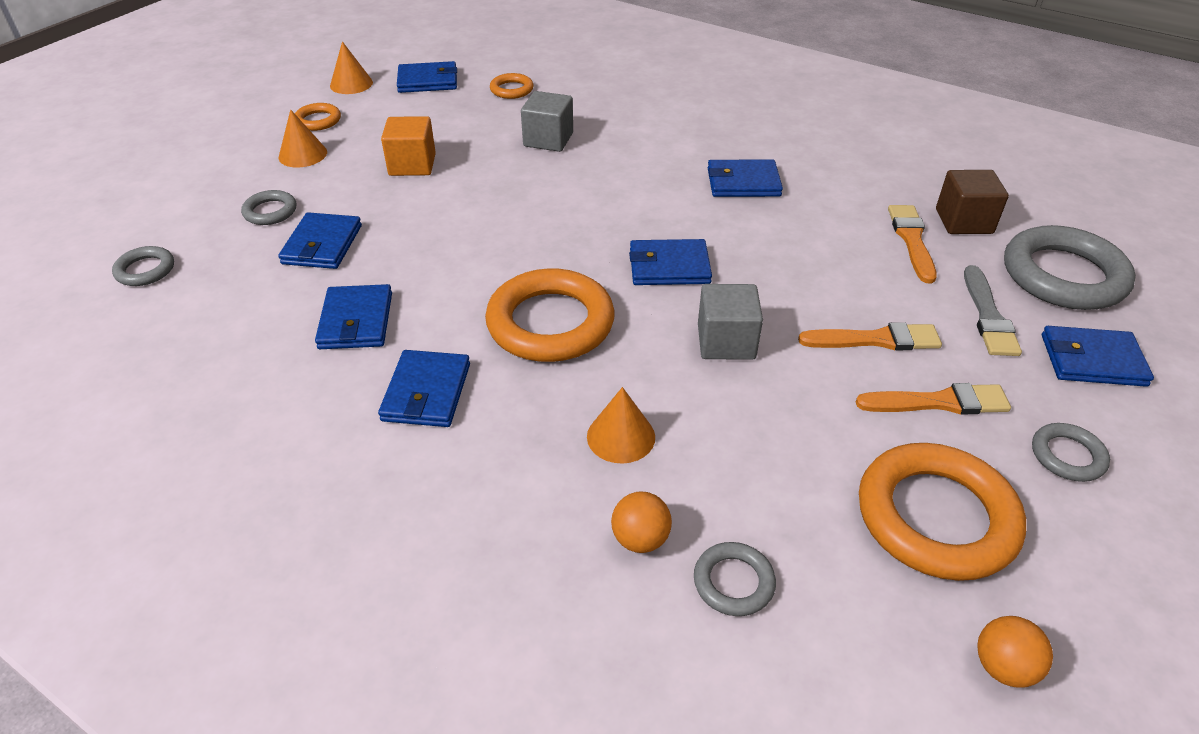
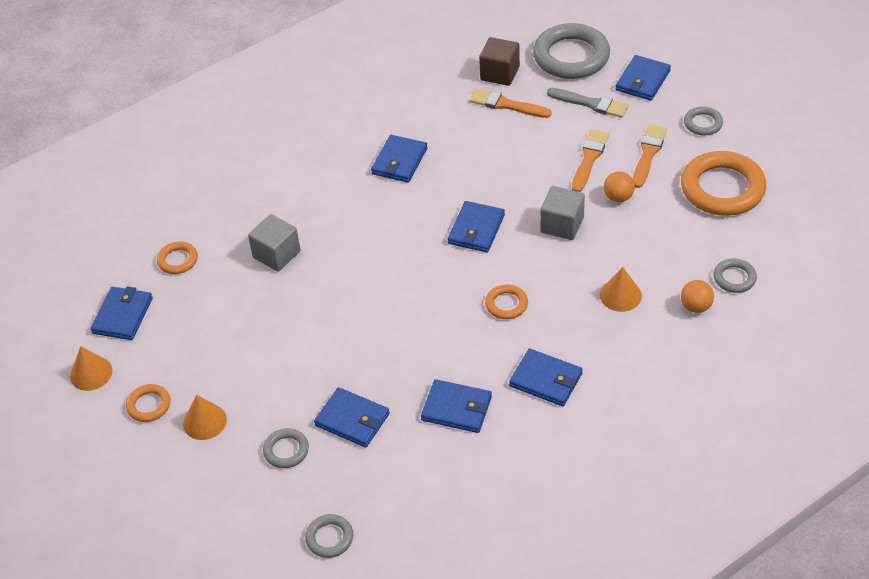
camera: 65 degrees left, 5 degrees up
(412, 165) = (265, 348): orange cube -> none
(550, 323) = (506, 304): orange ring -> orange ring, size x0.48
(1003, 667) = (808, 202): orange ball -> orange ball (618, 197)

